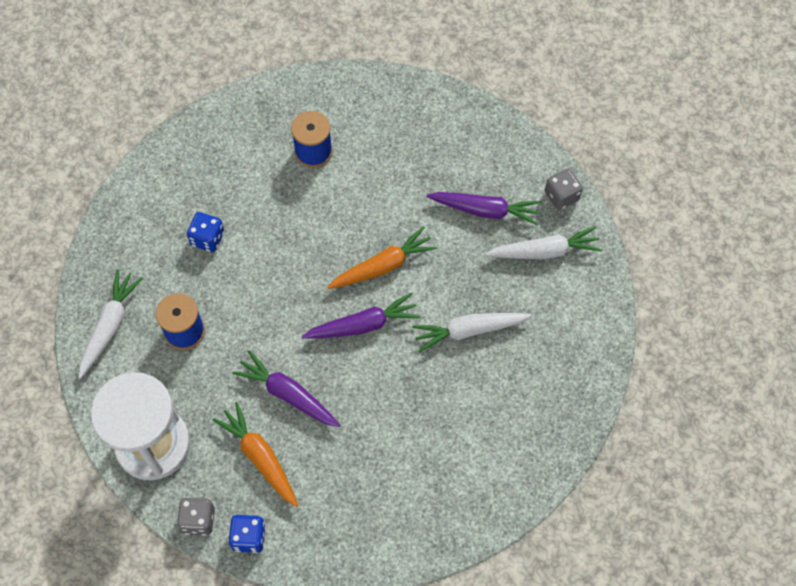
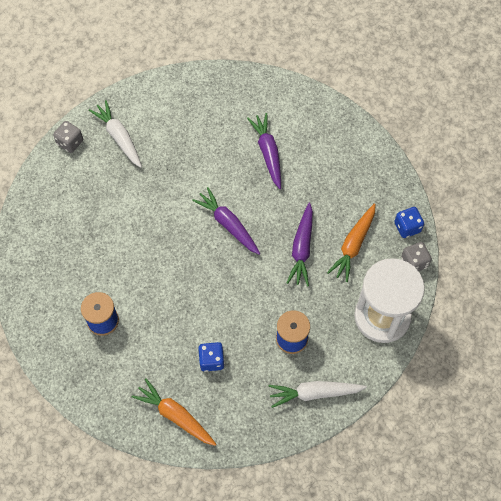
camera: 115 degrees left, 0 degrees up
(382, 266) = (177, 231): orange carrot -> orange carrot (175, 415)
(469, 331) = (200, 159): white carrot -> none
(485, 210) = (102, 185): purple carrot -> purple carrot (268, 153)

